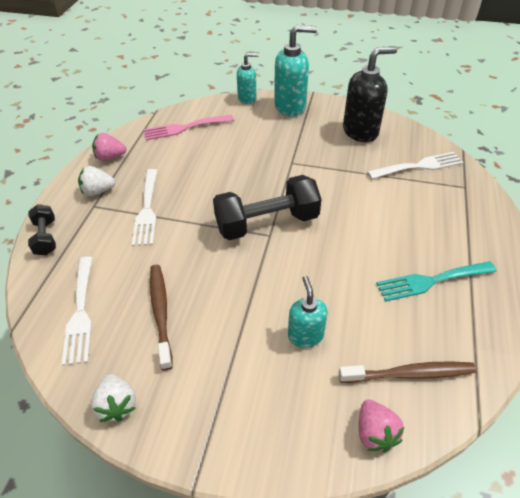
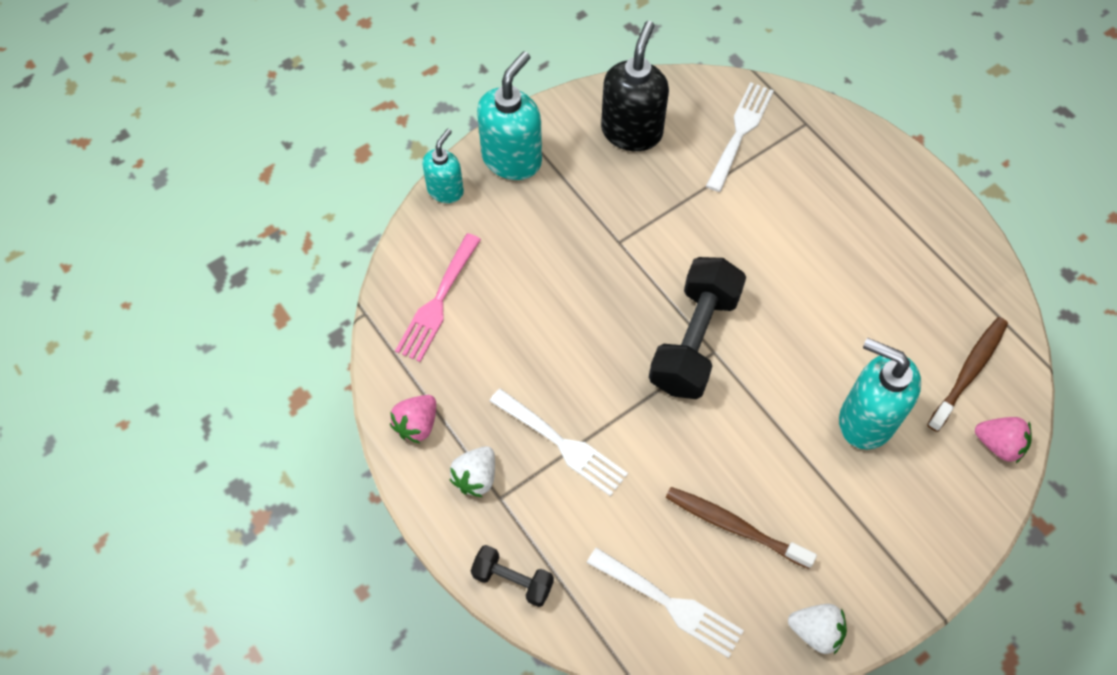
camera: 50 degrees left, 15 degrees up
(305, 335) = (866, 419): turquoise soap dispenser -> turquoise soap dispenser, size x1.67
(431, 281) = (892, 266): turquoise fork -> none

